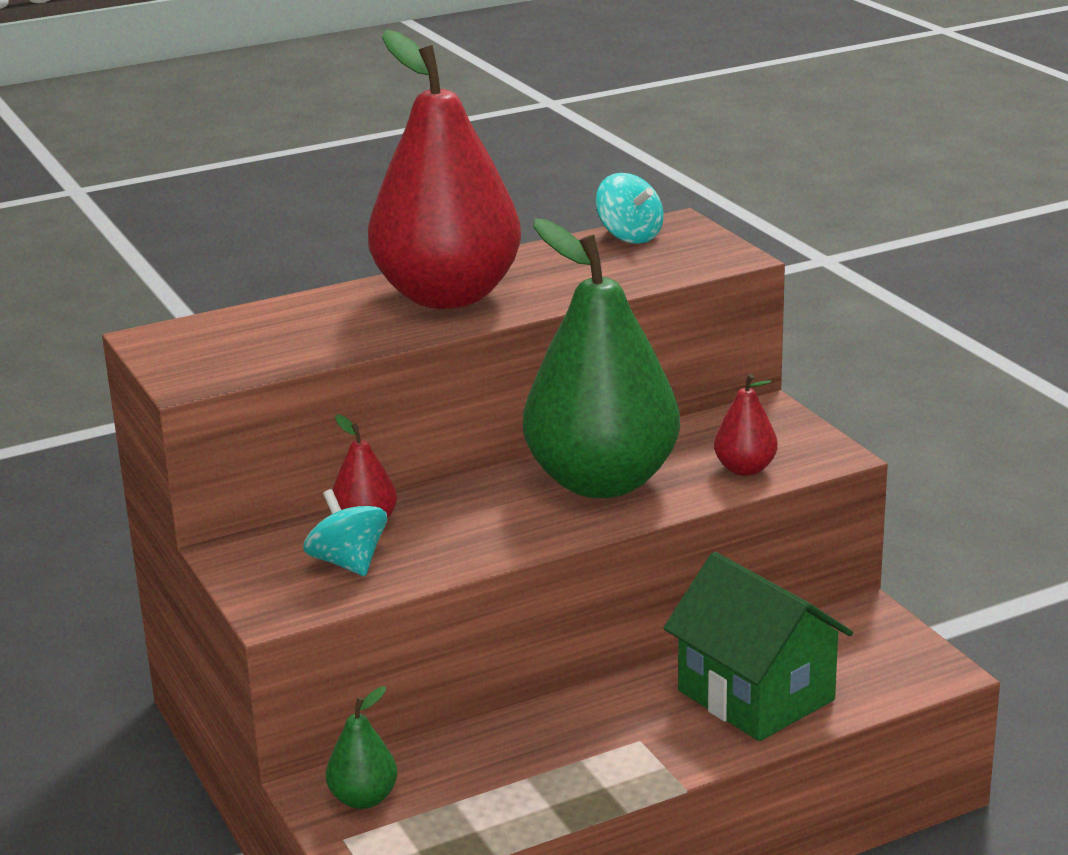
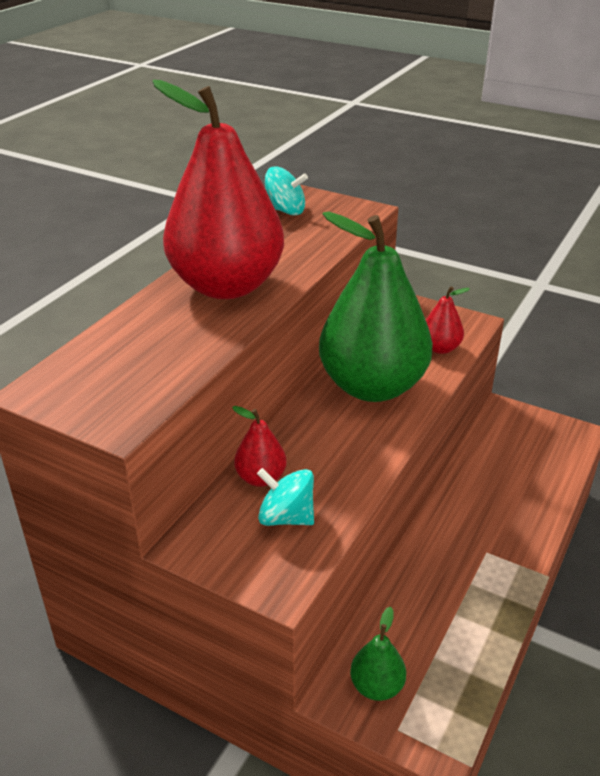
camera: 35 degrees left, 10 degrees up
(756, 695) = (510, 490): green house -> none

